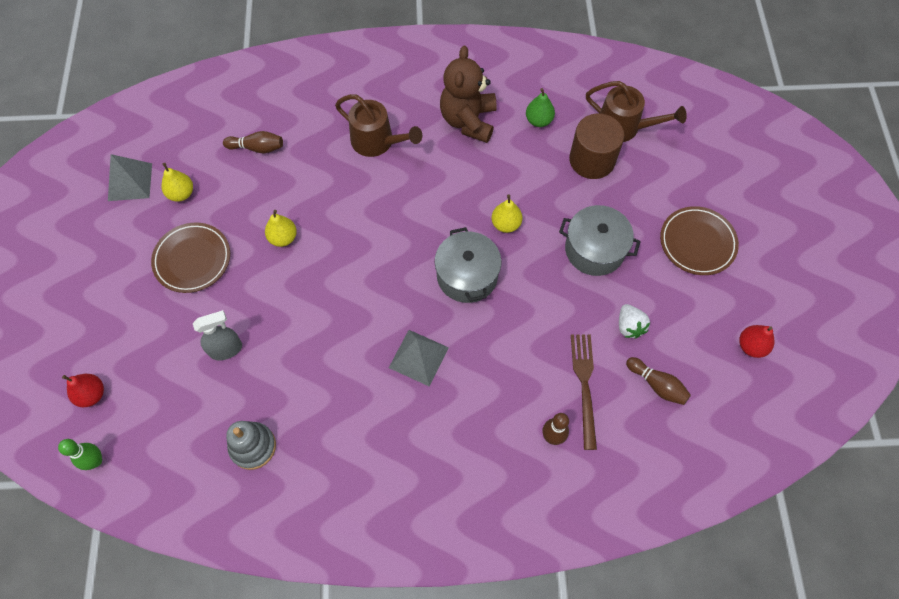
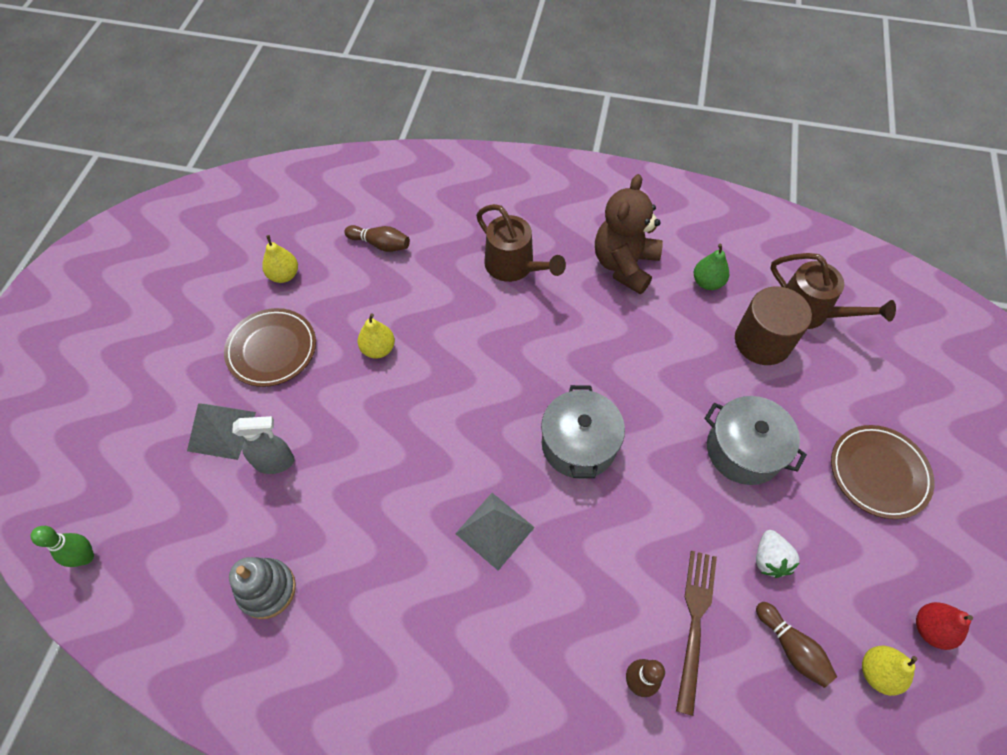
camera: 15 degrees right, 5 degrees down
(92, 394) = (111, 476): red pear -> none
(130, 182) = (235, 251): grey pyramid -> grey pyramid (221, 431)
(506, 224) = (640, 393): yellow pear -> yellow pear (877, 672)

